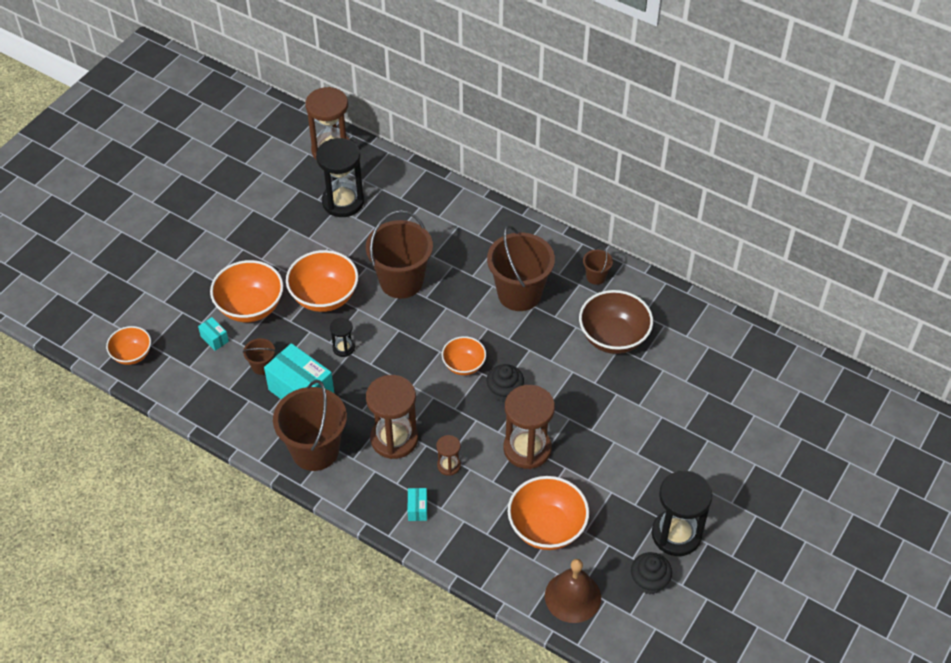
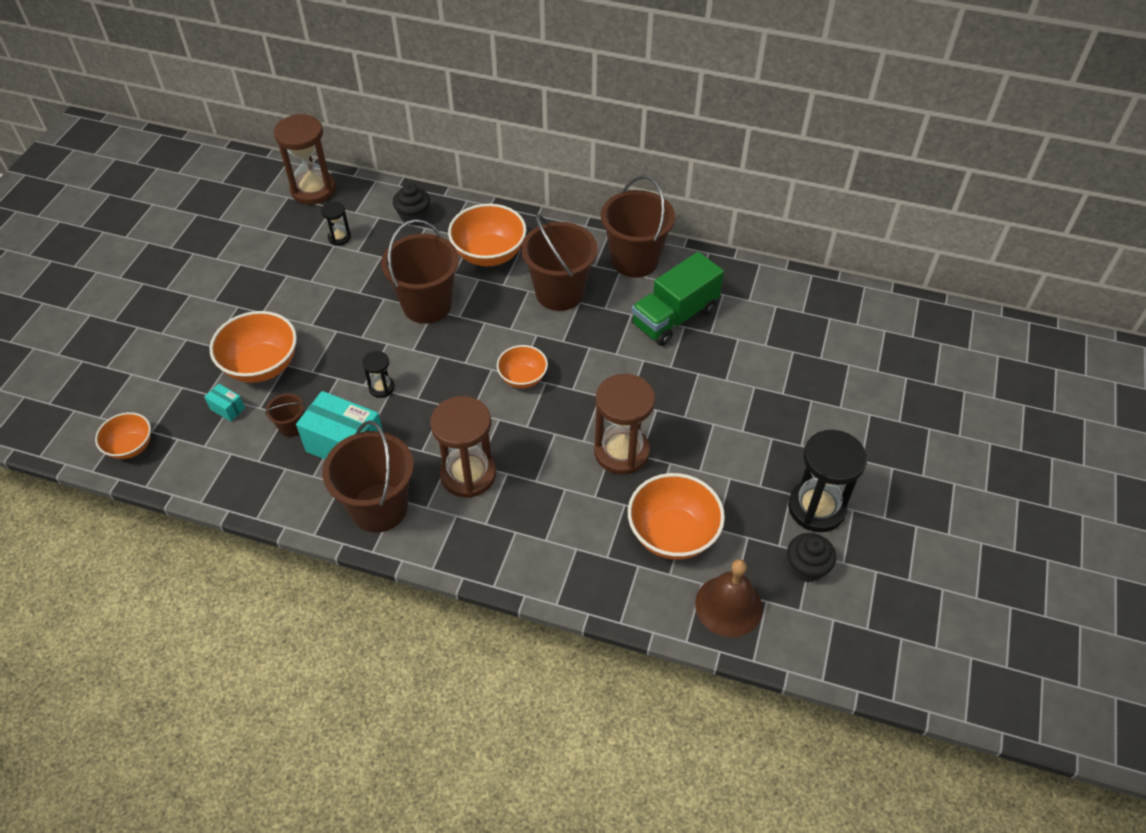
camera: 15 degrees left, 0 degrees up
(324, 297) = (345, 338): orange bowl -> orange bowl (489, 254)
(343, 202) = (339, 237): black hourglass -> black hourglass, size x0.49
(417, 509) = (518, 547): turquoise box -> none
(449, 465) = (539, 490): brown hourglass -> none
(504, 391) = (577, 396): black cupcake -> black cupcake (413, 216)
(596, 276) = (635, 260): brown bucket -> brown bucket, size x2.20
(613, 338) = (674, 317): brown bowl -> green truck

